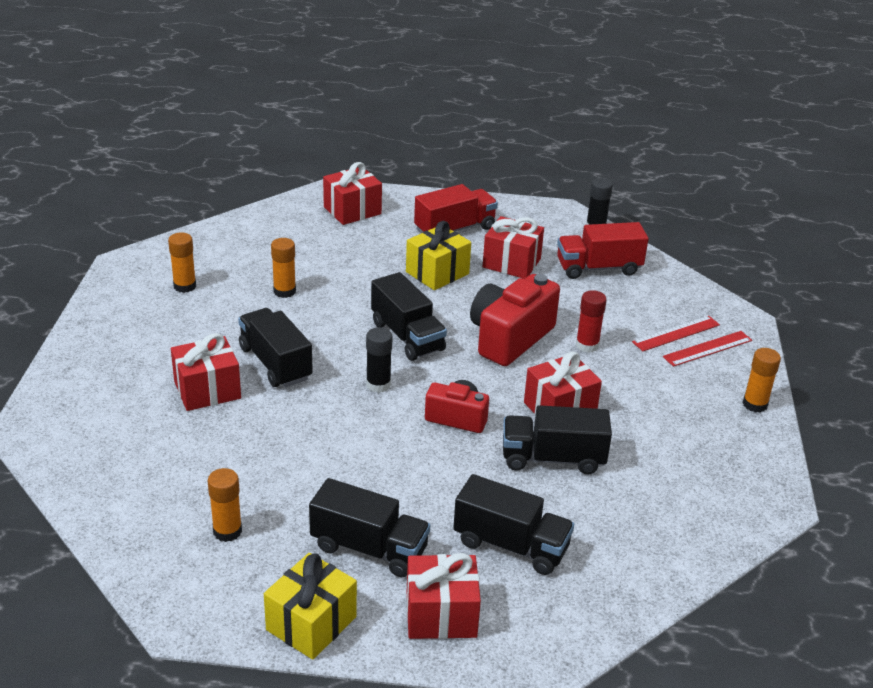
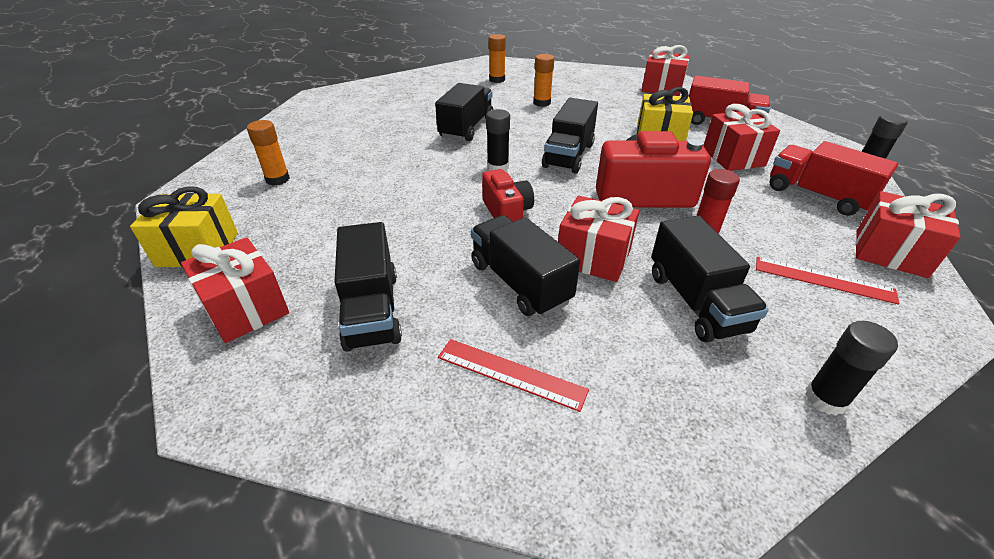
camera: 55 degrees right, 5 degrees up
(207, 390) = (411, 121): red gift -> red gift (890, 253)
(369, 548) = (305, 239): black truck -> black truck (696, 302)
(707, 348) = (844, 313): red ruler -> red ruler (511, 373)
(755, 404) = (825, 399): orange glue stick -> black glue stick

